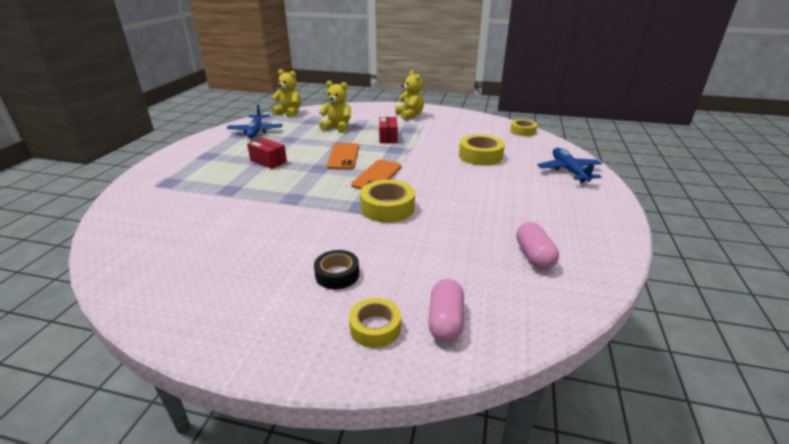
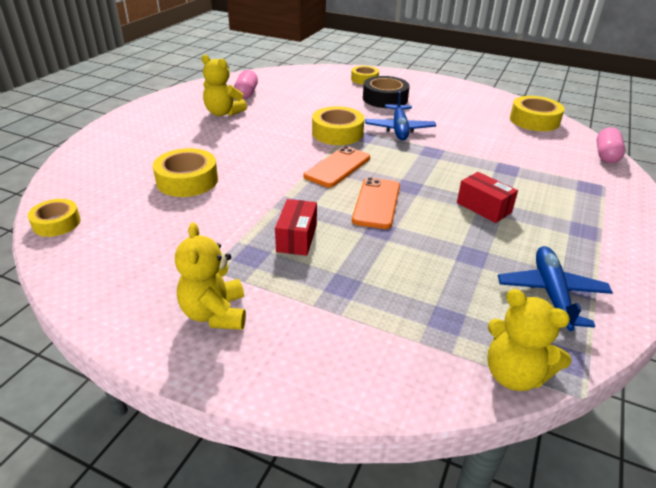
camera: 170 degrees left, 5 degrees up
(137, 259) = (534, 120): none -> yellow tape
(337, 128) = (385, 283): yellow teddy bear -> yellow teddy bear (223, 113)
(337, 274) = (385, 99): black tape -> black tape, size x1.54
(445, 321) = (326, 77): pink capsule -> pink capsule (606, 155)
(568, 171) = (112, 147): blue plane -> blue plane (399, 129)

